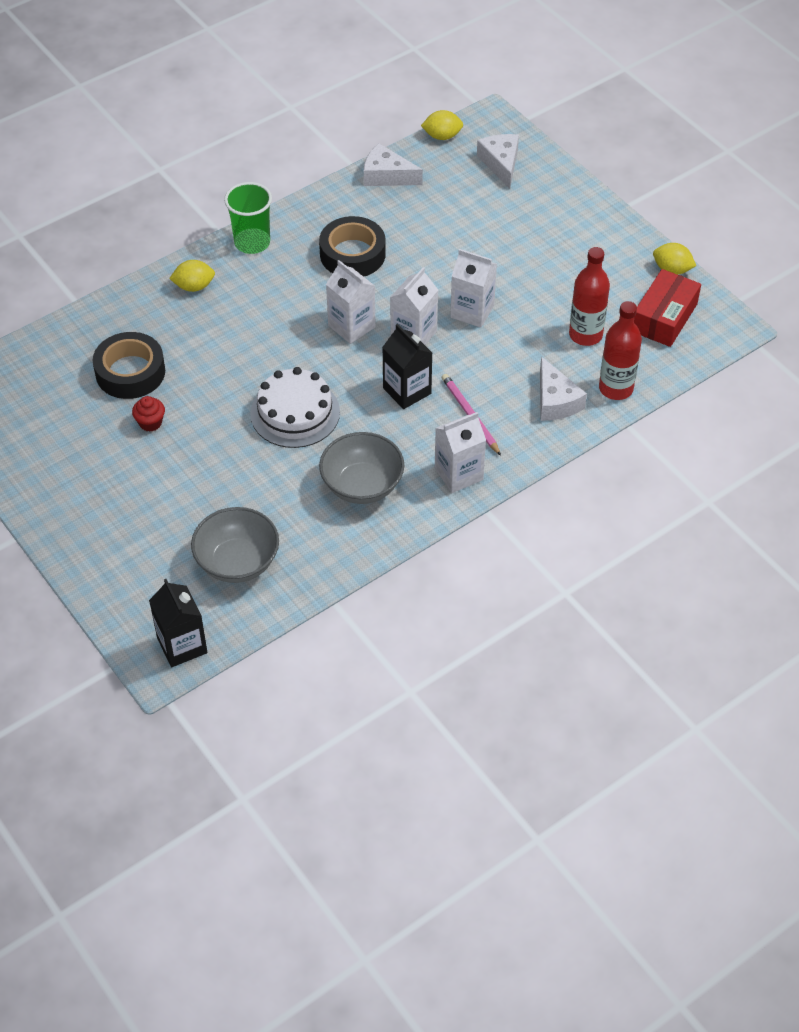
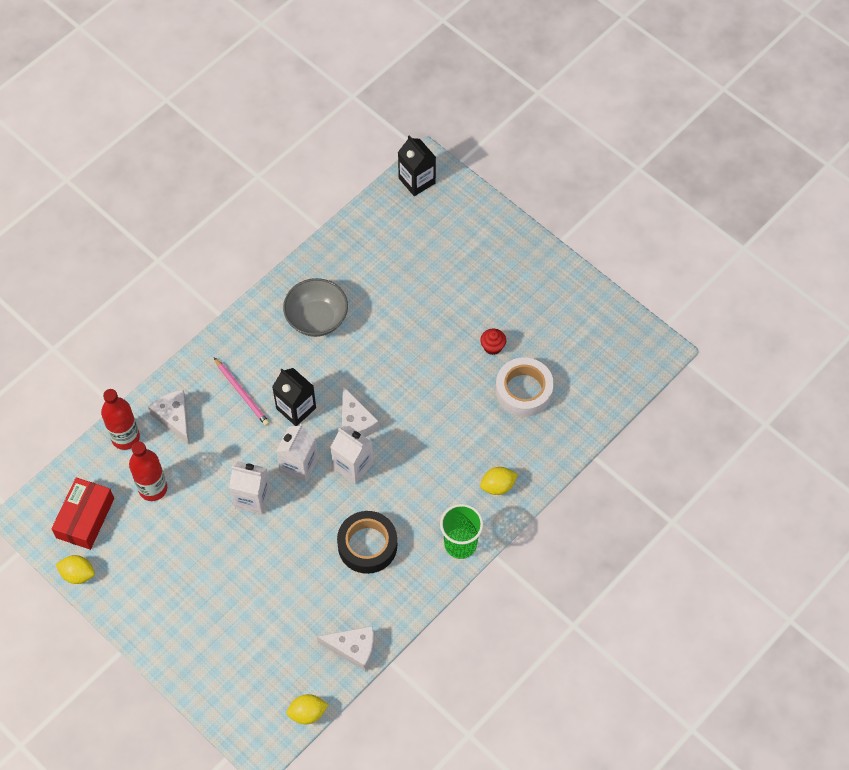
camera: 170 degrees right, 10 degrees up
(130, 372) = (523, 391): black tape -> white tape
(237, 562) = (395, 244): grey bowl -> none
(295, 413) = (381, 374): white cake -> none
(458, 474) = (245, 339): white carton -> none
(501, 163) = (245, 684): white cheese -> white cheese (355, 422)

